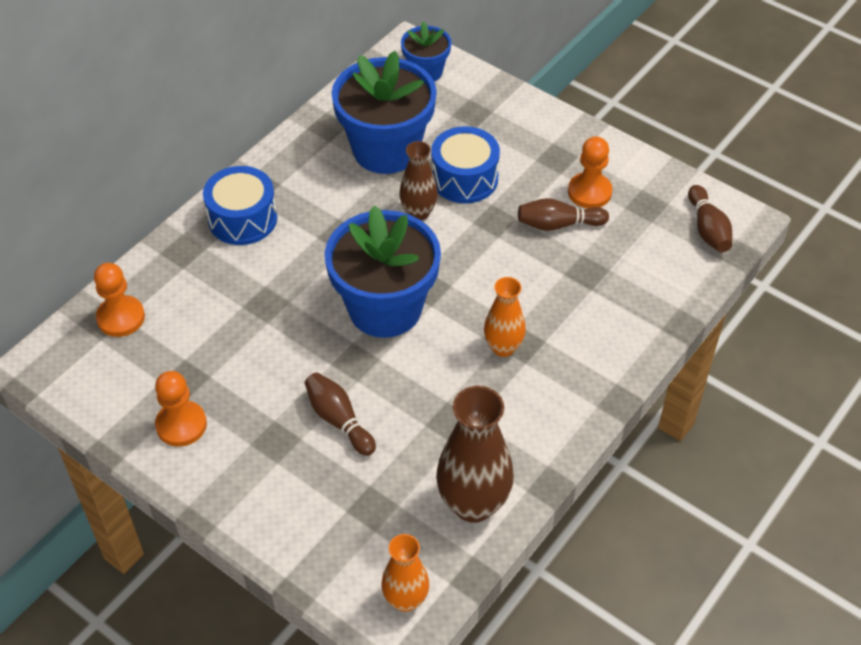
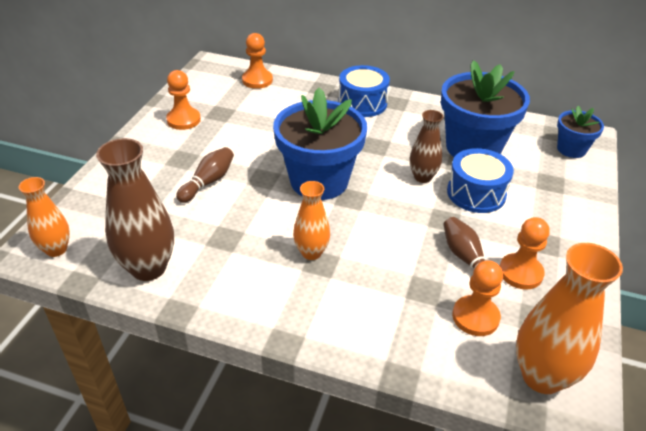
camera: 70 degrees right, 10 degrees down
(632, 247) = (475, 317): none -> orange pawn
(708, 229) = (542, 376): brown bowling pin -> orange vase

